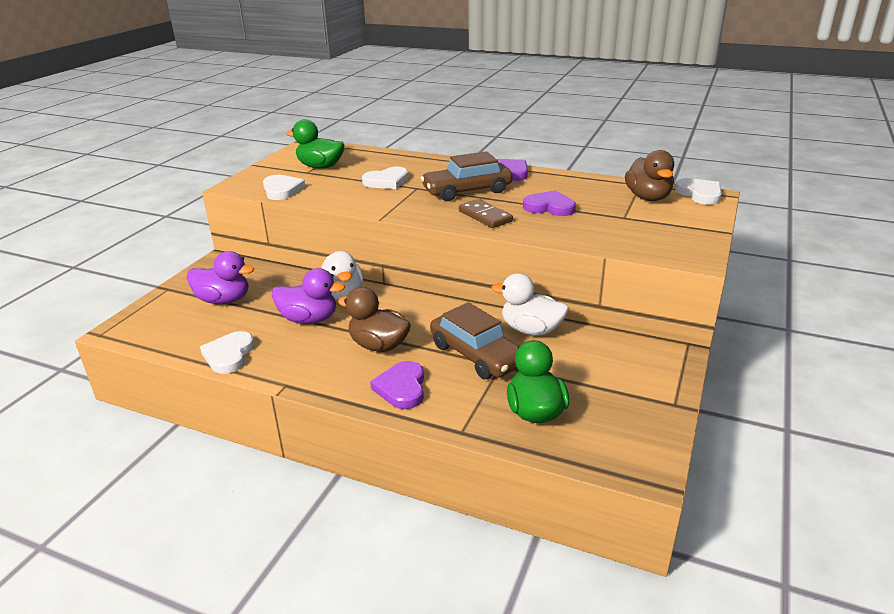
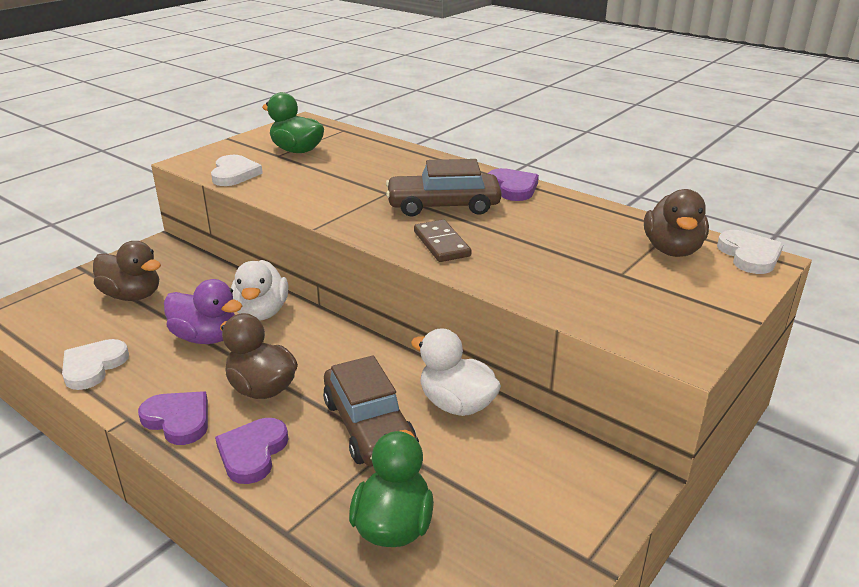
camera: 15 degrees right, 0 degrees up
(224, 300) = (132, 295): purple duck -> brown duck
(387, 181) = (357, 179): white heart -> none
(549, 207) = (531, 244): purple heart -> purple heart (178, 420)

